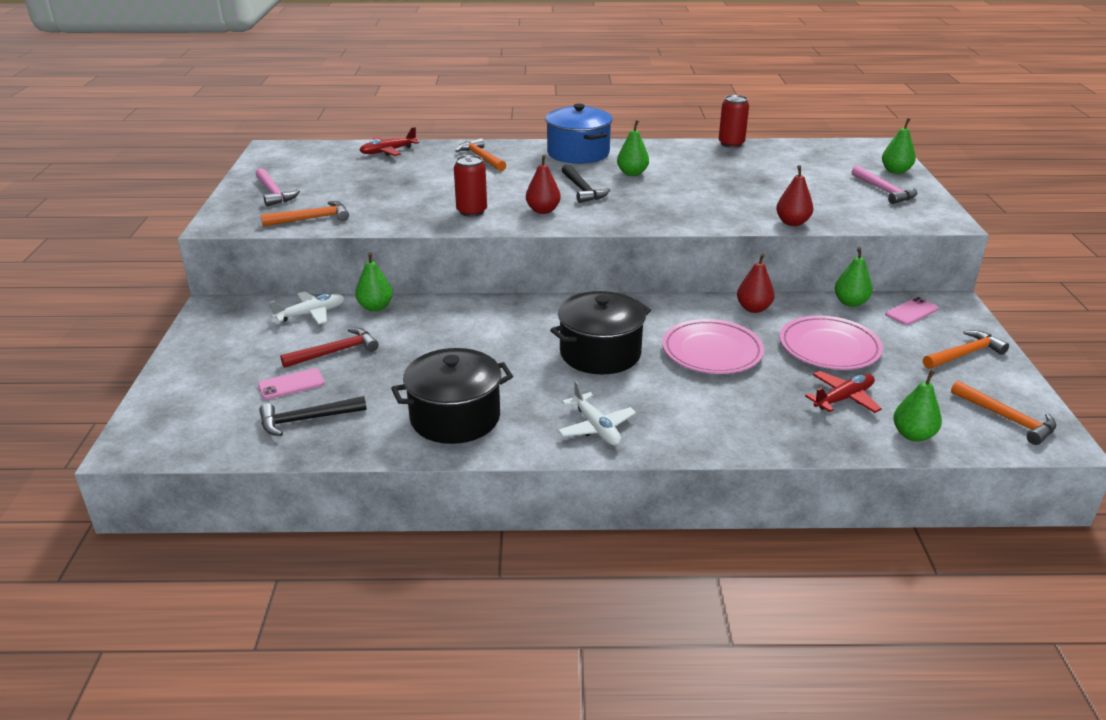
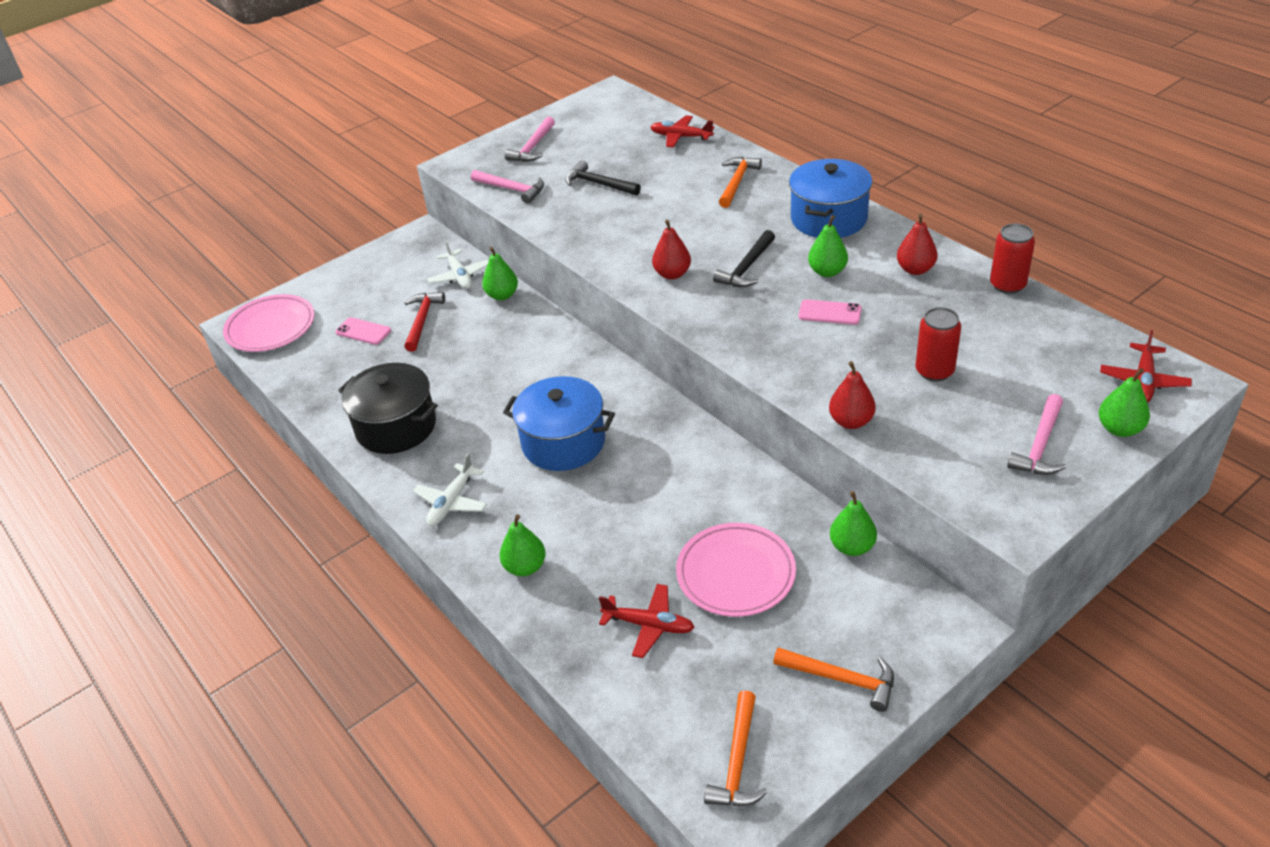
camera: 55 degrees right, 10 degrees up
(306, 419) = (330, 366): black hammer -> black hammer (598, 184)
(311, 219) = (512, 189): orange hammer -> pink hammer
(311, 314) = (460, 276): white plane -> white plane turned 45 degrees clockwise
(335, 352) = (422, 320): red hammer -> red hammer turned 105 degrees counterclockwise
(471, 211) = (621, 243): red can -> red can (934, 371)
(600, 353) = (563, 442): black pot -> blue pot
(712, 351) = (639, 503): pink plate -> pink plate (271, 327)
(753, 308) = (753, 488): red pear -> red pear (915, 269)
(864, 152) = (1143, 381): none -> red plane
(911, 312) = (890, 601): pink phone -> pink phone (829, 313)
(913, 435) = (632, 701): green pear -> green pear (525, 567)

